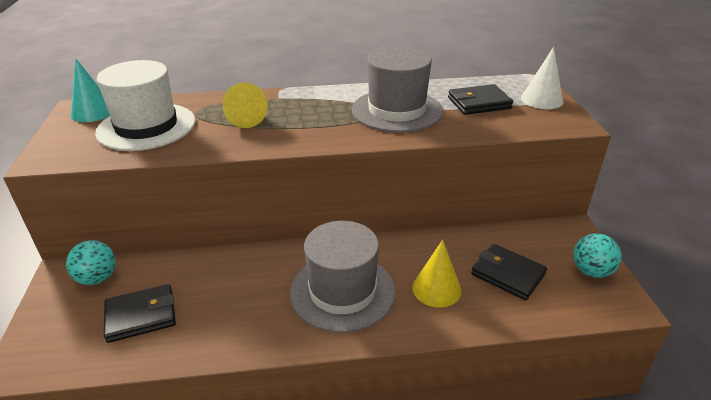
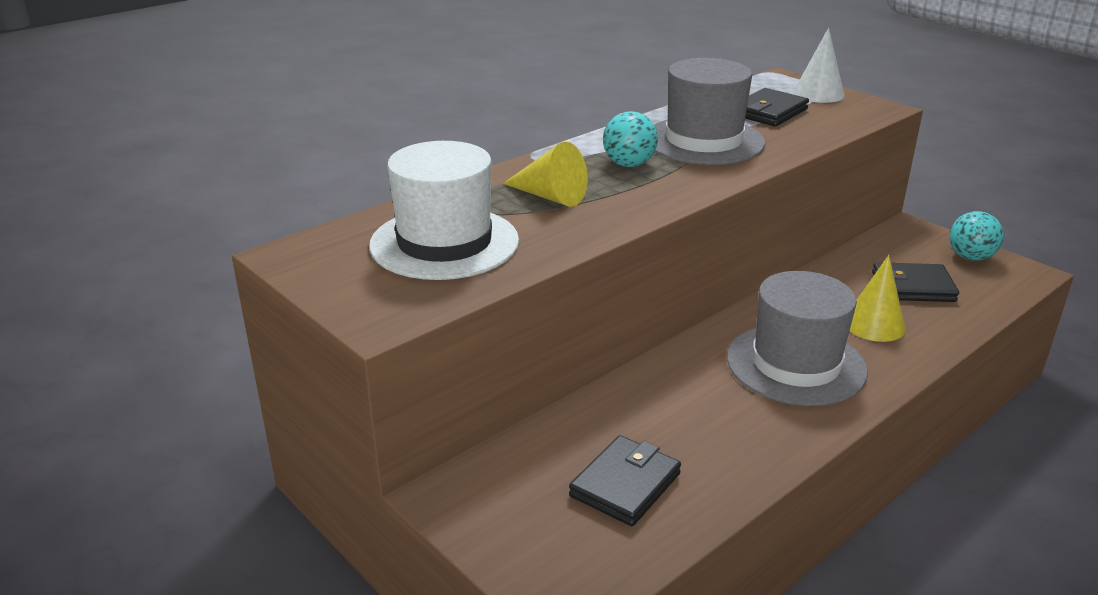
camera: 35 degrees left, 5 degrees down
(93, 112) = (327, 251): turquoise cone -> none
(97, 278) = (502, 478): turquoise ball -> turquoise ball (629, 164)

